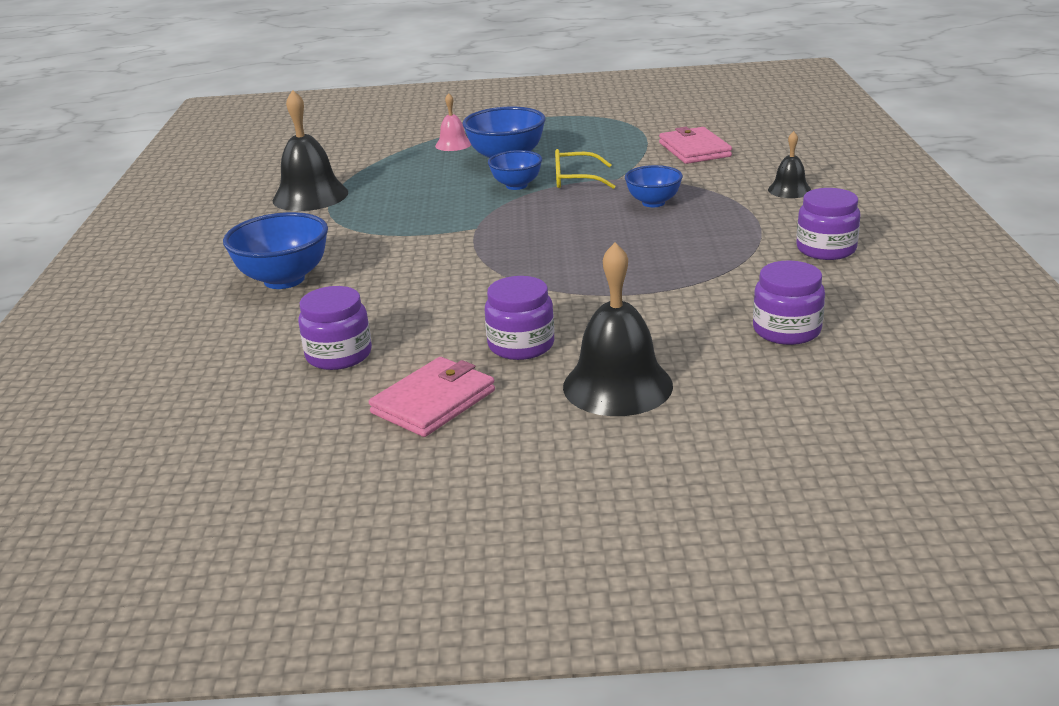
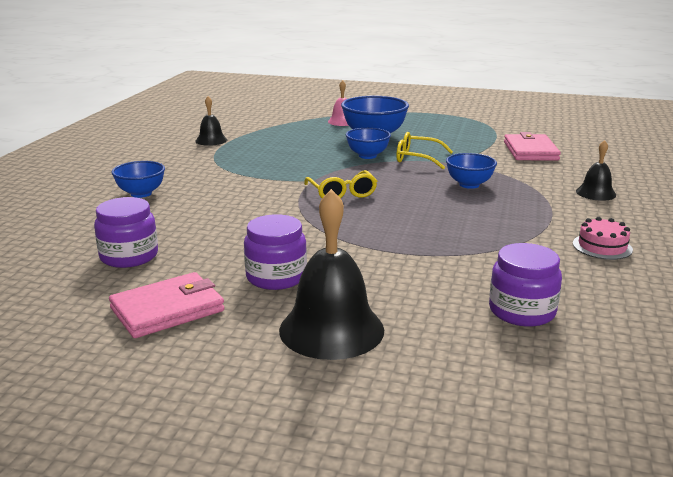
camera: 15 degrees right, 5 degrees down
(284, 280) = (141, 194): blue bowl -> blue bowl, size x0.62
(310, 196) = (211, 140): black bell -> black bell, size x0.54
(521, 237) = (342, 193): none -> yellow glasses
(826, 249) = (602, 246): purple jar -> pink cake

